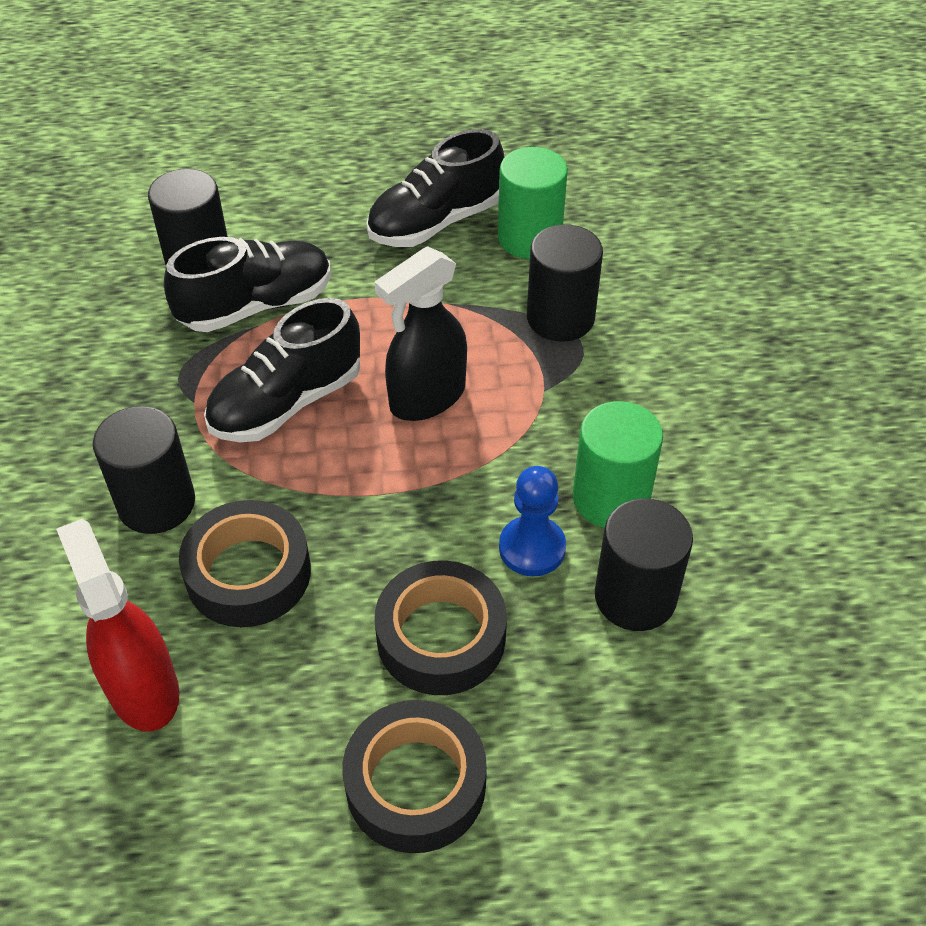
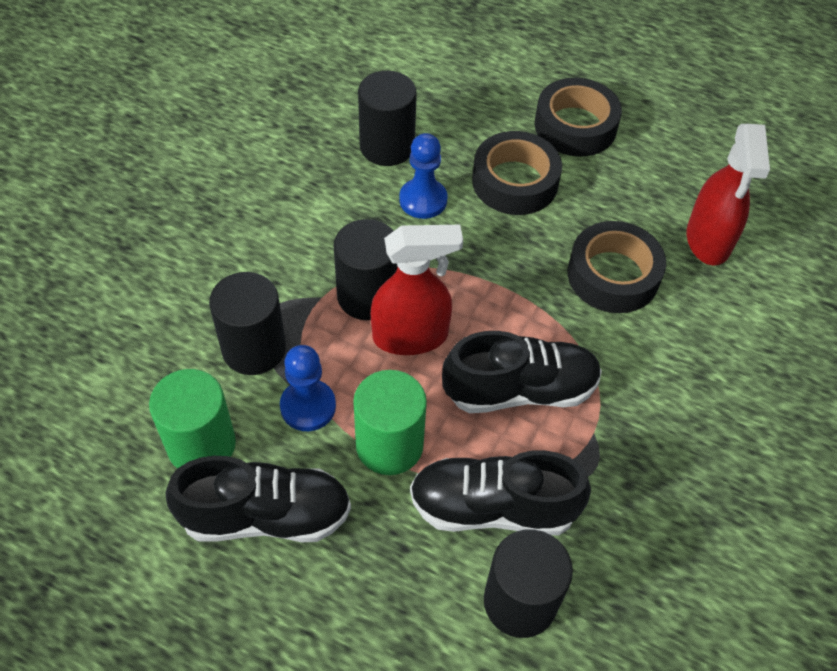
camera: 150 degrees left, 5 degrees up
(156, 503) = (657, 357): black cylinder -> black cylinder (367, 296)
(427, 398) = (411, 336): black spray bottle -> red spray bottle
(470, 300) = (308, 406): none -> blue pawn
(611, 498) = (348, 202): green cylinder -> green cylinder (389, 445)

